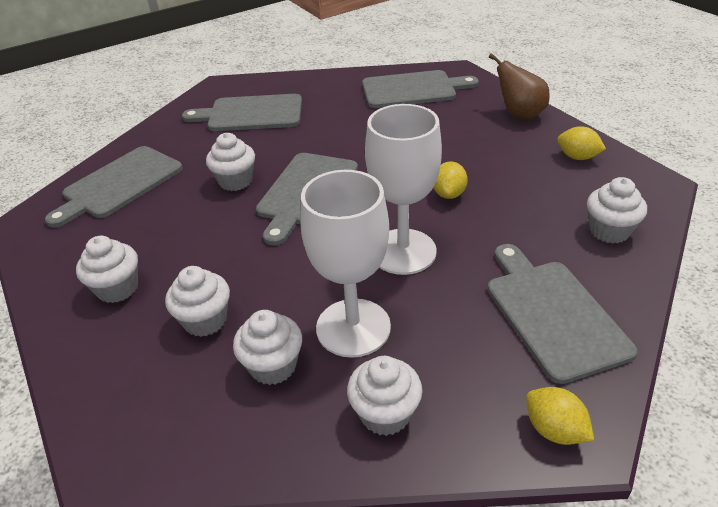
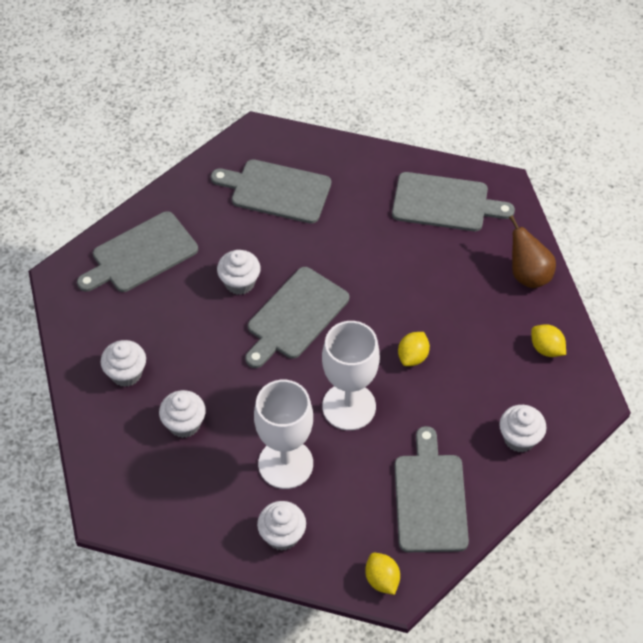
camera: 15 degrees right, 15 degrees up
(273, 366) = (221, 477): white cupcake -> none

